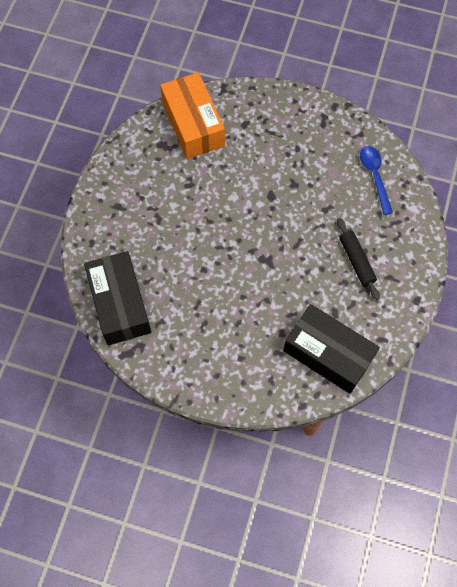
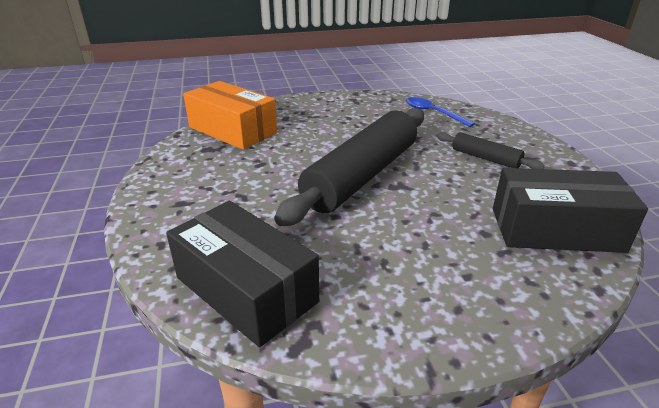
camera: 30 degrees left, 35 degrees down
(249, 236) = (362, 176): none -> black rolling pin

